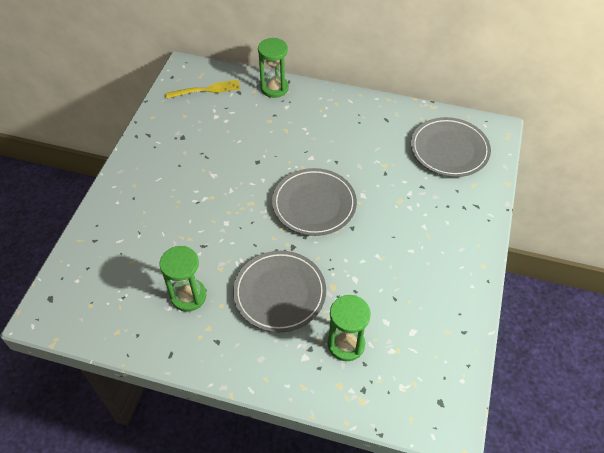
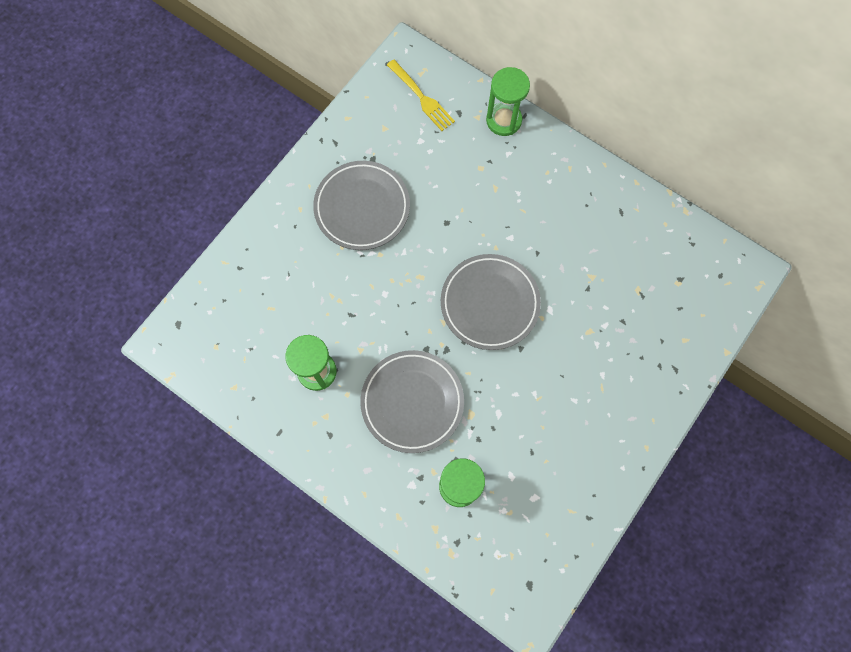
camera: 20 degrees right, 20 degrees up
(206, 90) = (421, 97): yellow fork -> yellow fork turned 45 degrees clockwise
(449, 150) = (678, 282): grey plate -> grey plate (362, 207)

